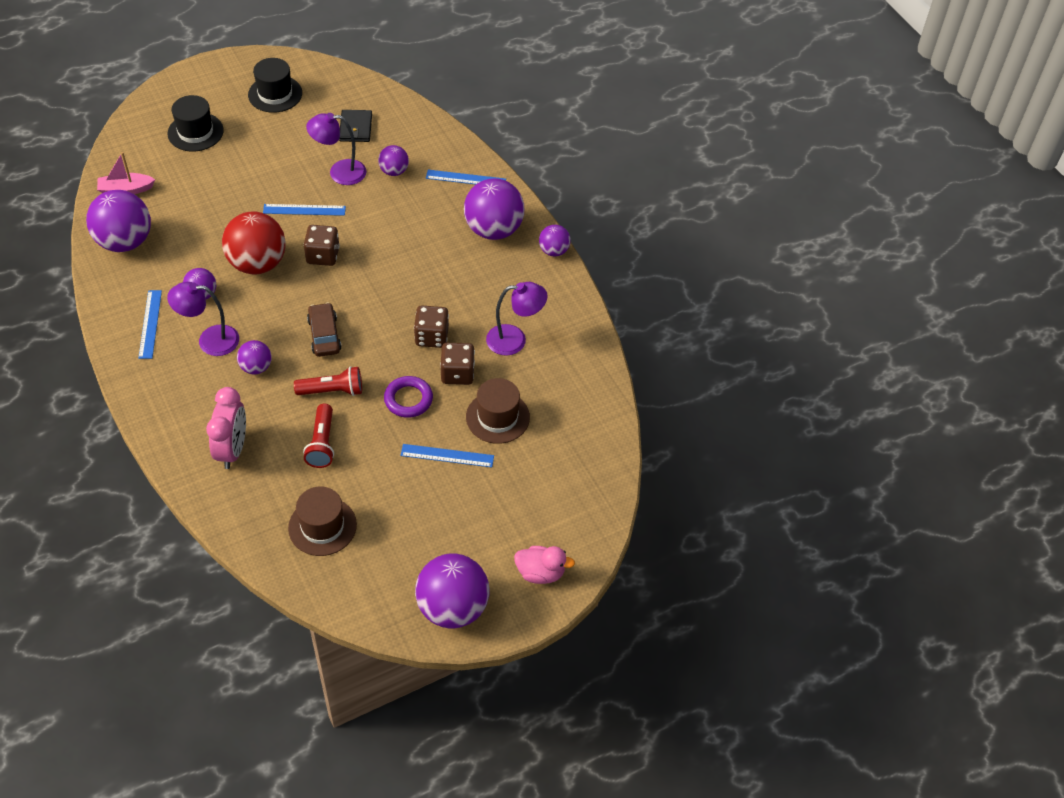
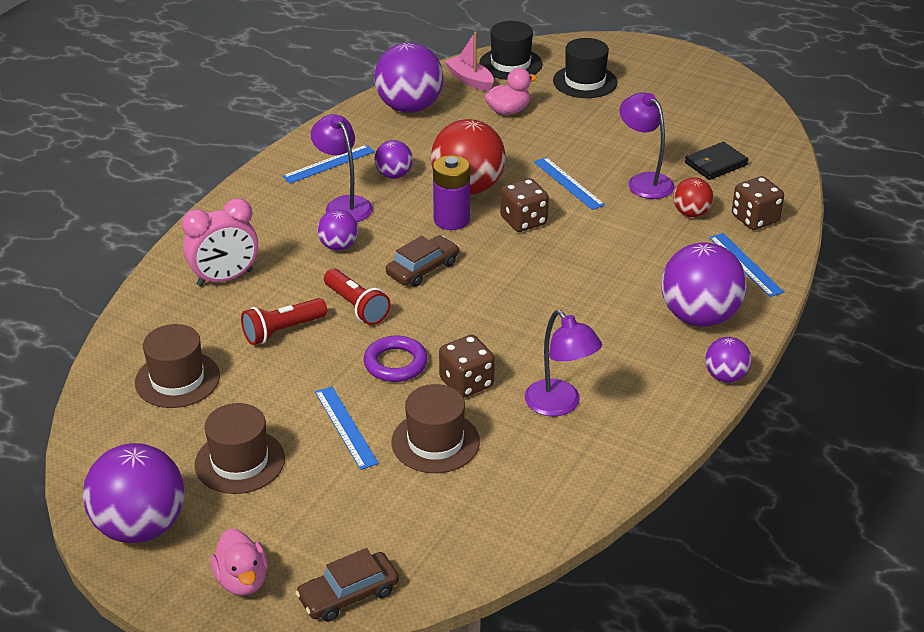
camera: 60 degrees right, 15 degrees down
(188, 191) = (508, 111): none -> pink duck
(275, 94) = (692, 100): black hat -> black hat (510, 64)
(285, 291) = (451, 220): none -> purple battery
(394, 171) = (691, 213): purple ball -> red ball
(431, 336) = (497, 341): brown dice -> brown dice (755, 219)
(434, 527) = (240, 461): none -> brown hat
(590, 524) = (348, 594): none -> brown car

